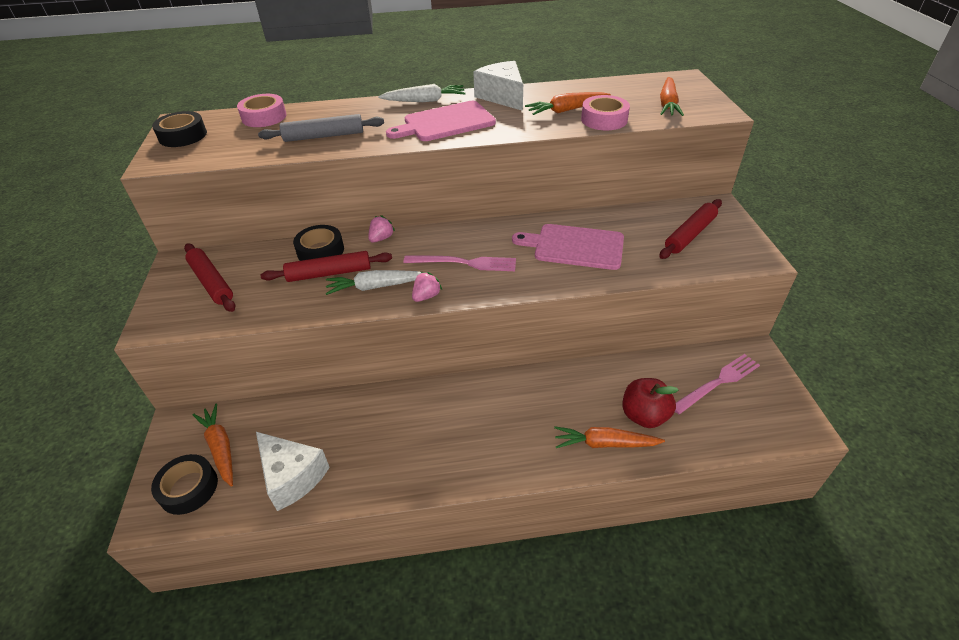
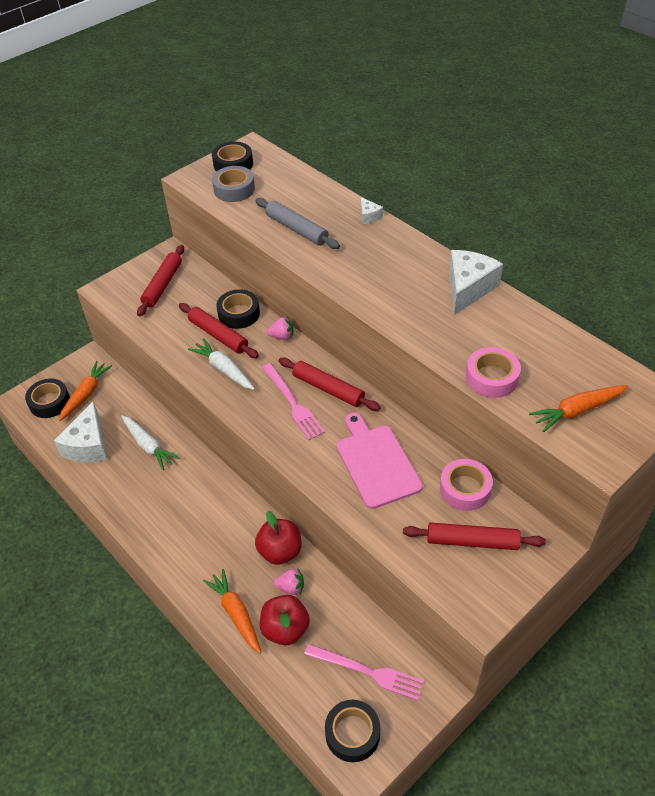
camera: 55 degrees right, 5 degrees up
(217, 146) = (234, 189): none -> grey tape
(264, 117) = (295, 181): pink tape -> pink tape (465, 489)
(364, 103) = (369, 216): none -> white cheese
(425, 101) = (410, 246): white carrot -> white carrot (148, 446)
(426, 296) = (236, 404): pink strawberry -> pink strawberry (291, 587)
(445, 122) = (383, 280): pink cutting board -> none
(471, 238) = (328, 389): none -> red rolling pin
(561, 382) = (280, 551): none -> red apple
(566, 110) = (485, 343): orange carrot -> none
(771, 419) = (352, 733): none -> black tape

